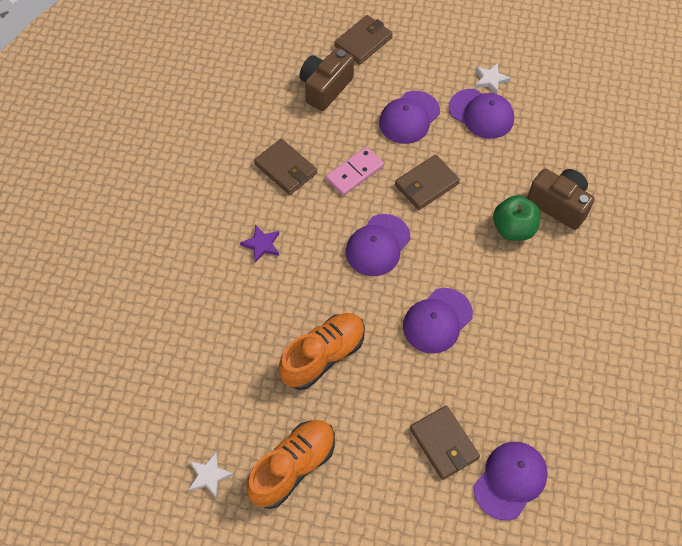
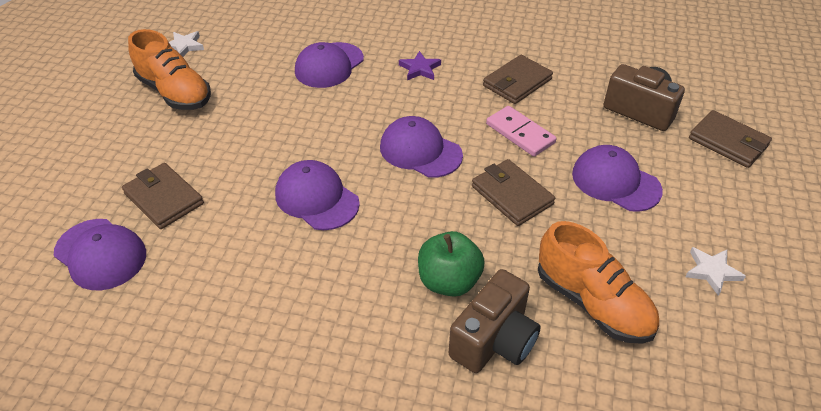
camera: 90 degrees right, 15 degrees down
(323, 356) = (286, 110): orange shoe -> orange shoe (592, 303)
(444, 443) = (164, 198): brown wallet -> brown wallet turned 75 degrees clockwise
(481, 114) = (643, 257): purple cap -> purple cap (329, 65)

